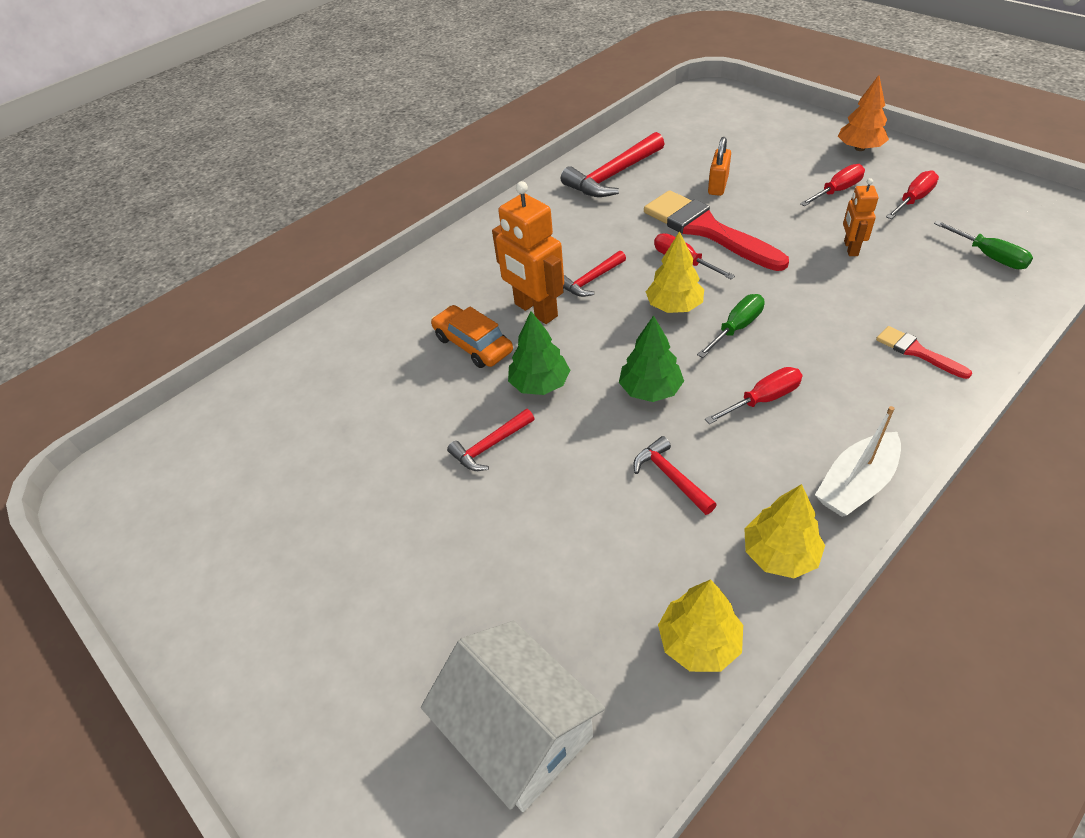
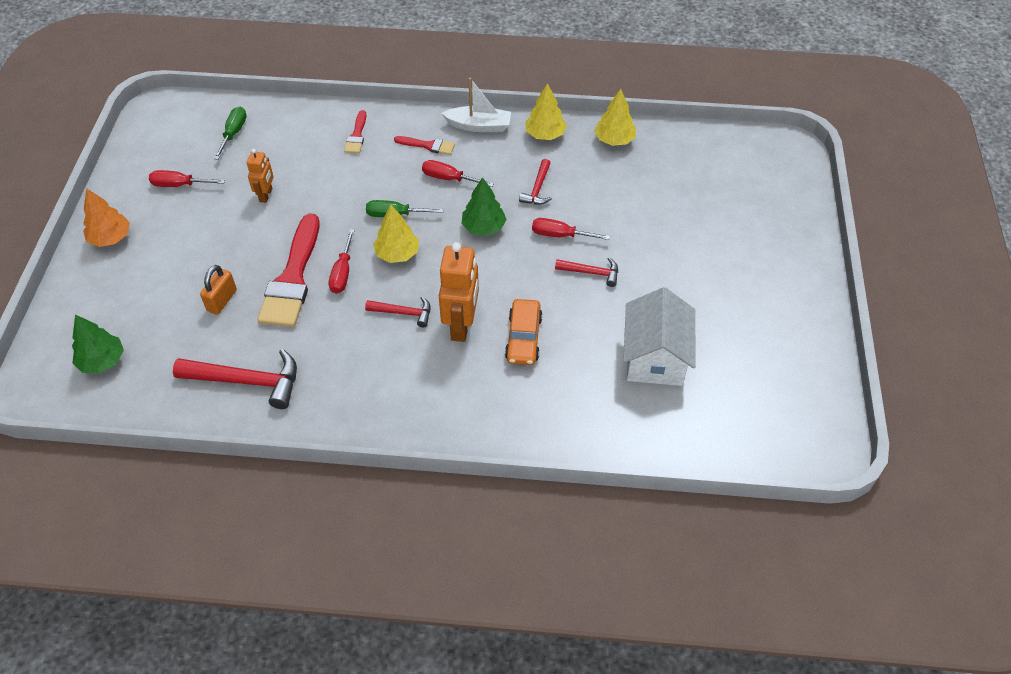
camera: 135 degrees left, 5 degrees up
(519, 731) = (709, 171): white house -> white house (655, 357)
(540, 384) = (525, 280): green tree -> green tree (102, 361)
(718, 185) = (222, 300): orange padlock -> orange padlock turned 45 degrees counterclockwise
(837, 191) = (189, 228): red screwdriver -> red screwdriver (560, 235)
(847, 409) = (428, 145): none -> red brush
(850, 248) = (266, 195): orange robot -> orange robot turned 45 degrees counterclockwise

